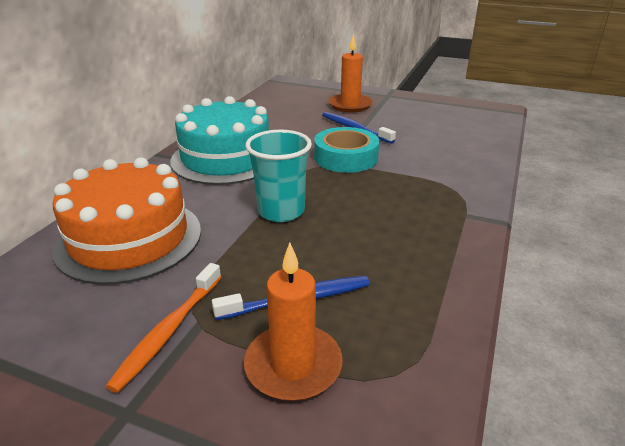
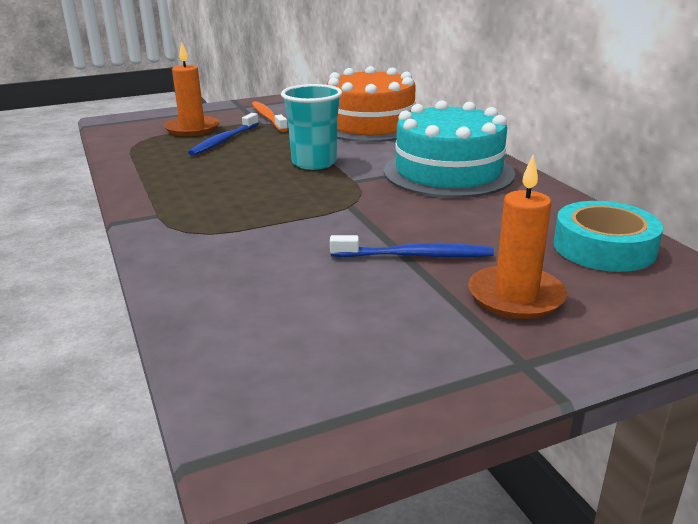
camera: 135 degrees right, 5 degrees down
(346, 157) = (349, 216): turquoise tape -> turquoise tape (604, 247)

